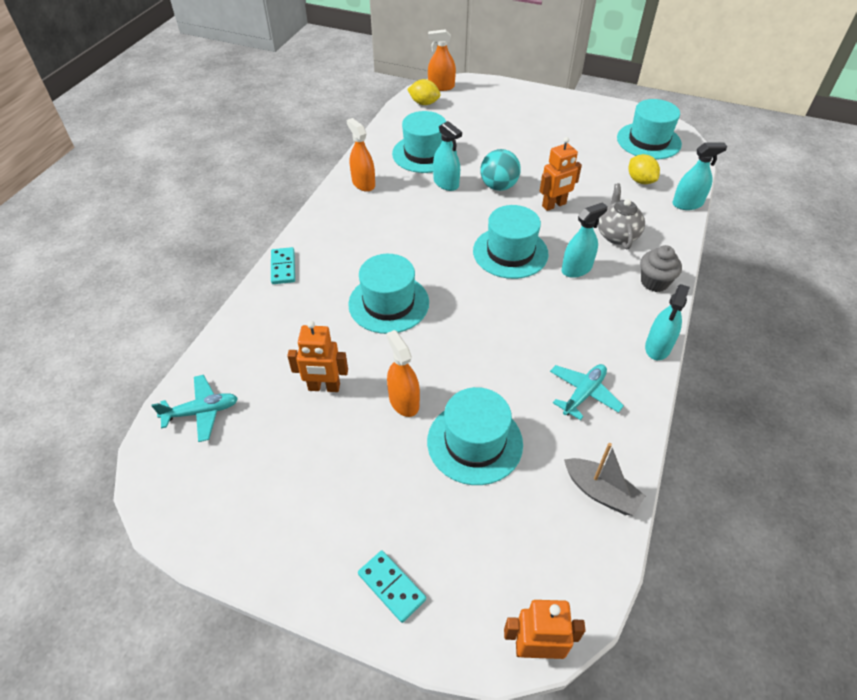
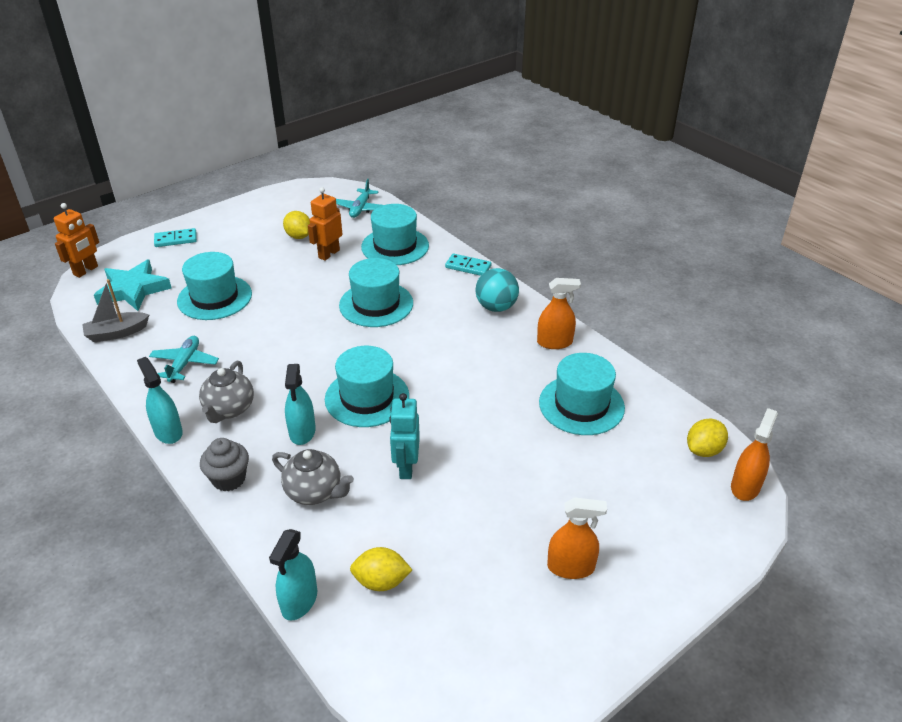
camera: 120 degrees right, 10 degrees down
(302, 439) = (299, 236): none -> yellow lemon
(404, 401) = (279, 281): orange spray bottle -> orange spray bottle (570, 567)
(446, 183) = (512, 399): turquoise spray bottle -> none
(498, 186) = (475, 438): turquoise ball -> turquoise ball (496, 307)
(525, 544) = (133, 290): none -> turquoise star
(554, 205) = (406, 467): orange robot -> turquoise robot
(583, 394) = (184, 364): turquoise plane -> turquoise plane turned 150 degrees counterclockwise
(599, 324) = (229, 409): none -> grey teapot
(648, 141) = (457, 660): turquoise hat -> turquoise hat (395, 246)

